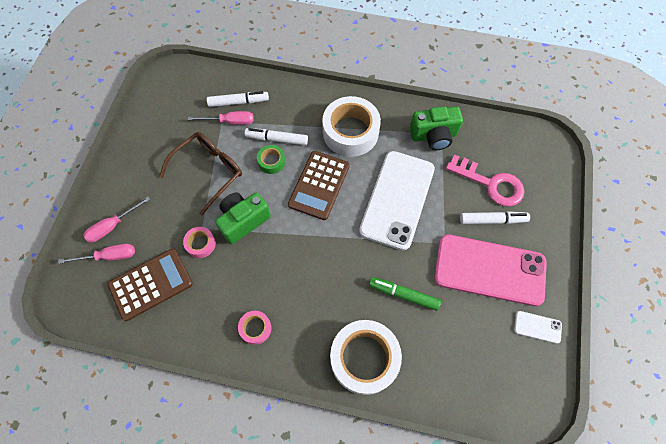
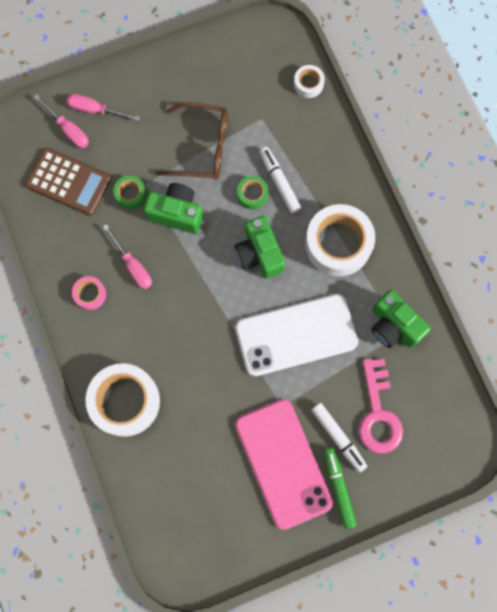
camera: 55 degrees right, 10 degrees up
(201, 244) = (130, 194): pink tape -> green tape
(223, 79) = (308, 84): none -> white tape
(230, 122) = (266, 126): pink screwdriver -> pink screwdriver (133, 266)
(238, 102) = (293, 117): white marker -> none
(319, 185) = (259, 254): brown calculator -> green camera
(403, 295) = (204, 399): green marker -> green marker (338, 488)
(537, 327) = (256, 537): white phone -> none

